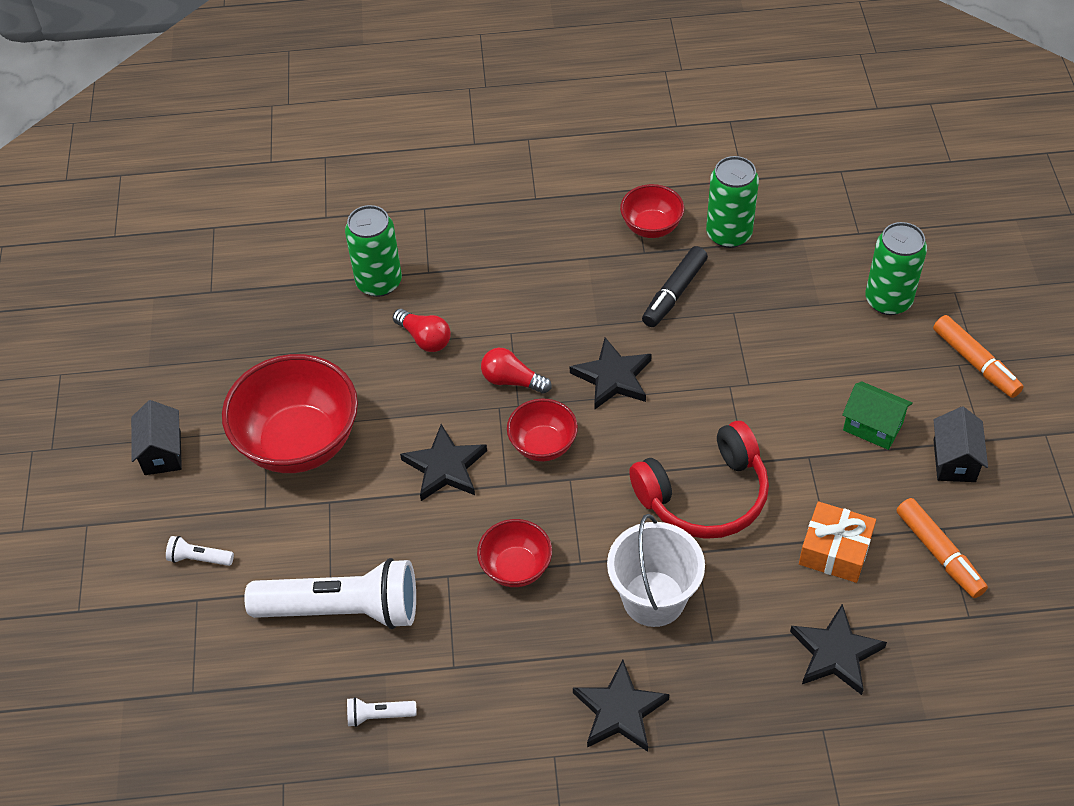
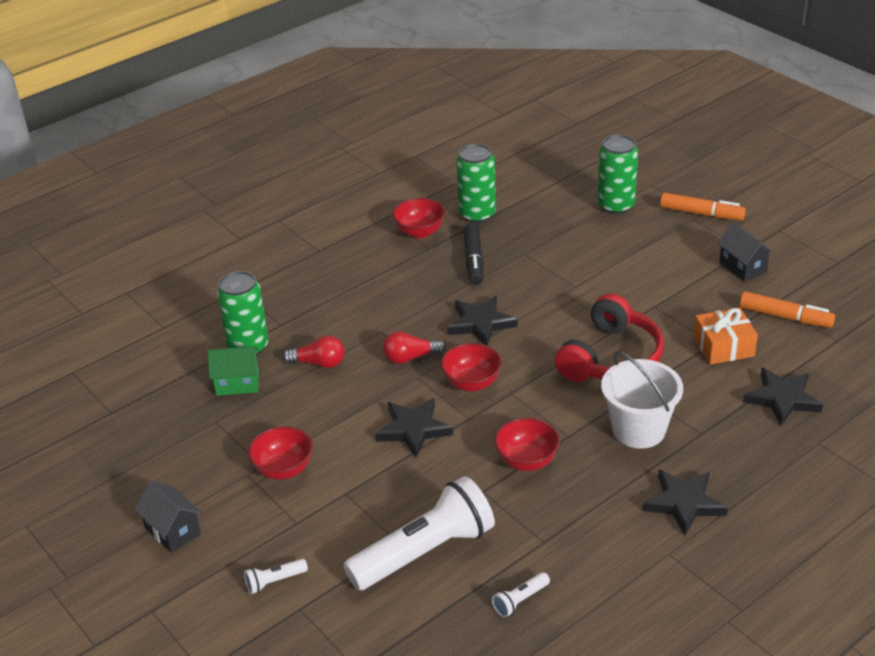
camera: 35 degrees left, 15 degrees down
(299, 443) = (283, 469): red bowl -> red bowl, size x0.53
(872, 427) = (676, 272): green house -> green house (237, 383)

